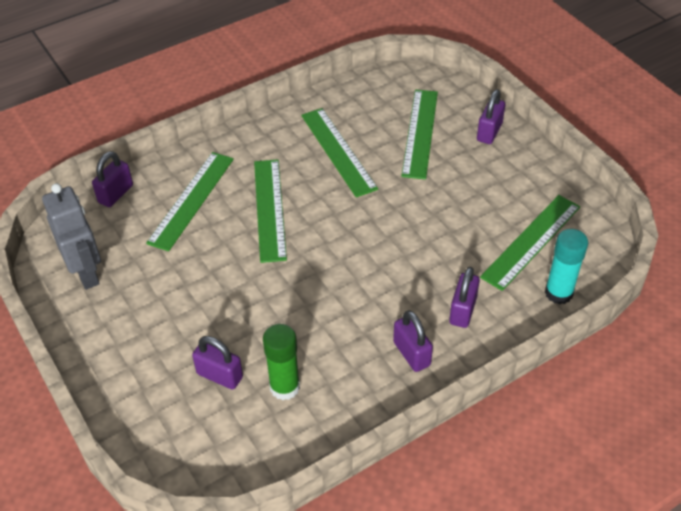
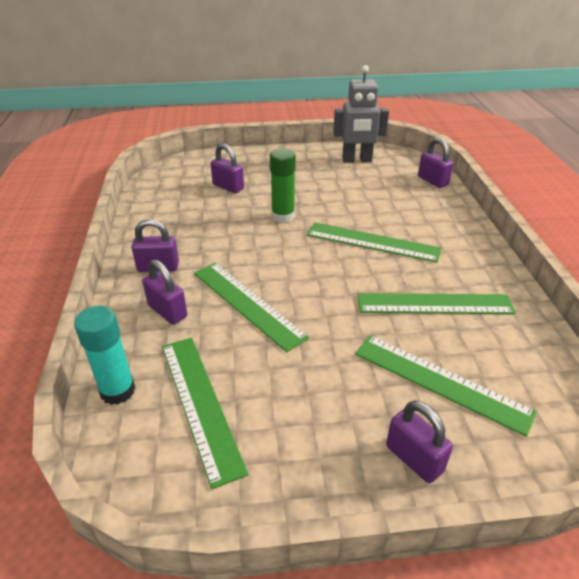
camera: 115 degrees right, 10 degrees down
(191, 200) = (407, 209): green ruler -> green ruler (247, 303)
(220, 375) = (228, 187): purple padlock -> purple padlock turned 75 degrees clockwise
(284, 387) = (193, 206): green glue stick -> green glue stick (283, 216)

